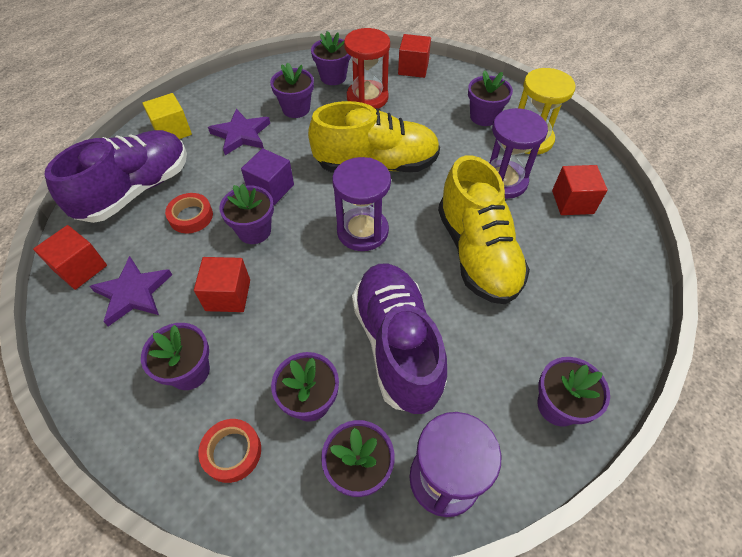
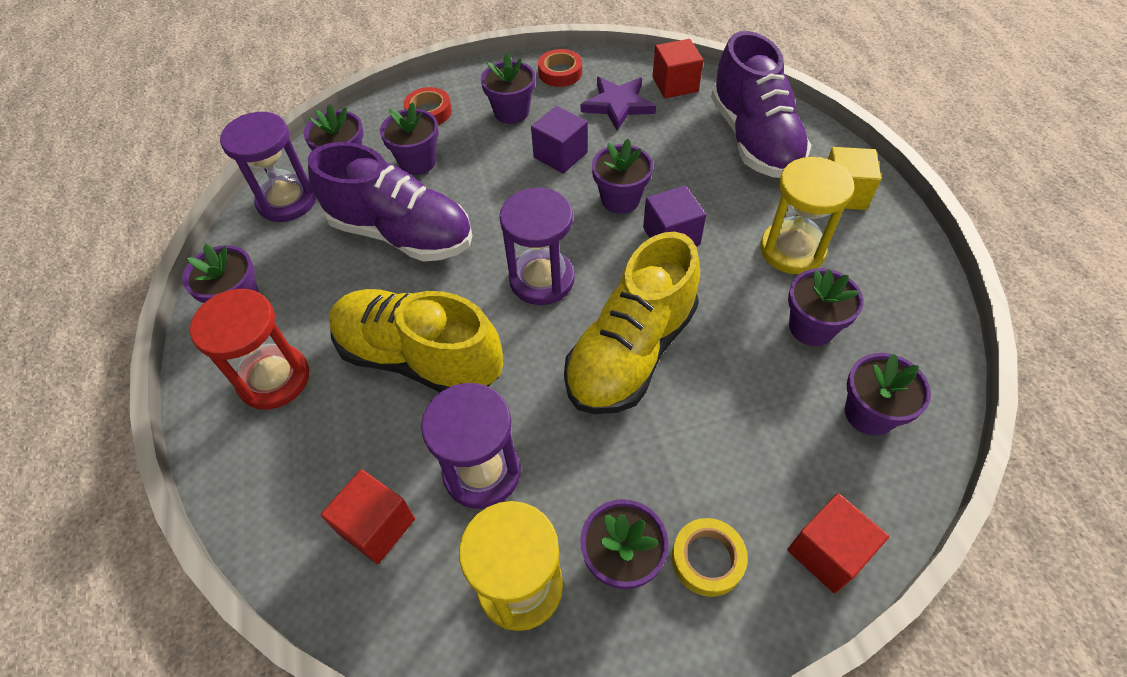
camera: 130 degrees right, 0 degrees up
(191, 216) = (681, 164): red tape -> red tape (560, 73)
(228, 295) = (560, 155): red cube -> purple cube
(241, 134) = (792, 250): purple star -> yellow hourglass
(367, 98) = (783, 427): red hourglass -> red hourglass (274, 379)
(453, 95) = (707, 559): none -> yellow tape

